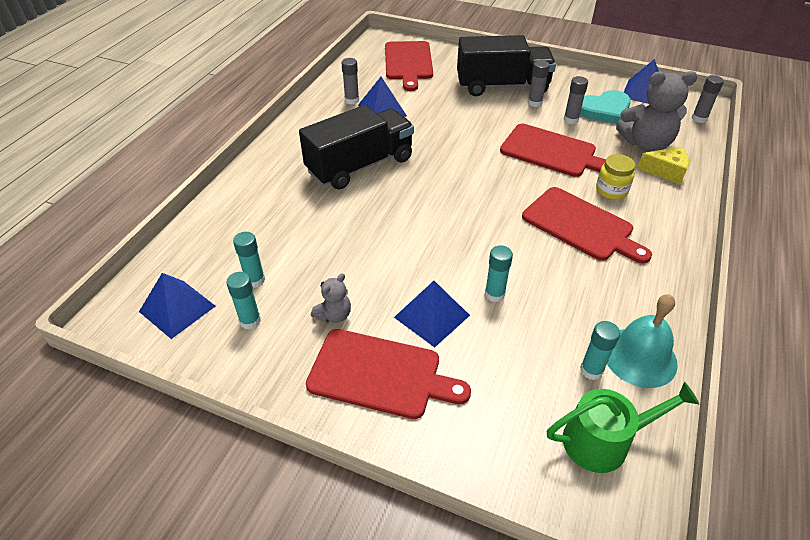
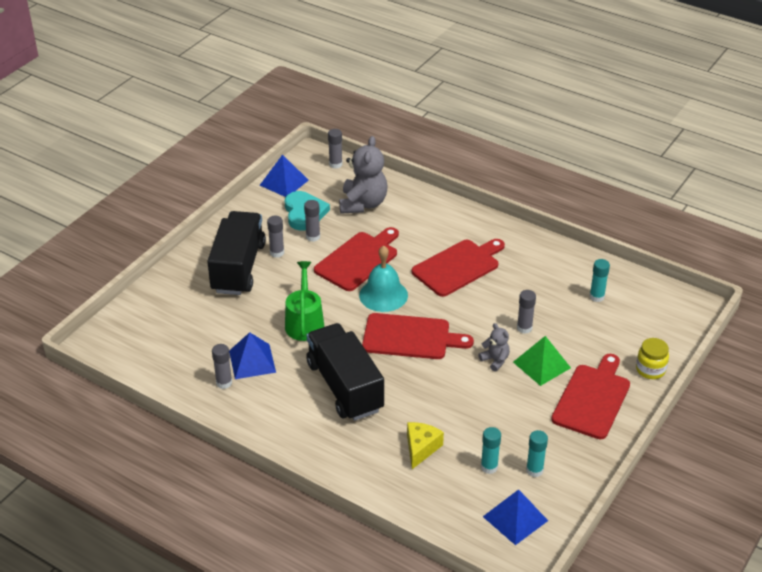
camera: 80 degrees left, 5 degrees down
(334, 315) = (534, 419): grey teddy bear -> grey teddy bear (495, 360)
(408, 63) = (161, 329): red cutting board -> red cutting board (410, 337)
(432, 316) = (541, 365): blue pyramid -> green pyramid
(494, 294) = (524, 328): turquoise glue stick -> grey glue stick
(603, 440) = (648, 305): green watering can -> green watering can (304, 322)
(611, 190) = (419, 240): yellow jar -> yellow jar (650, 370)
(639, 357) = (587, 272): turquoise bell -> turquoise bell (383, 295)
(666, 171) = (402, 204): yellow cheese -> yellow cheese (421, 448)

